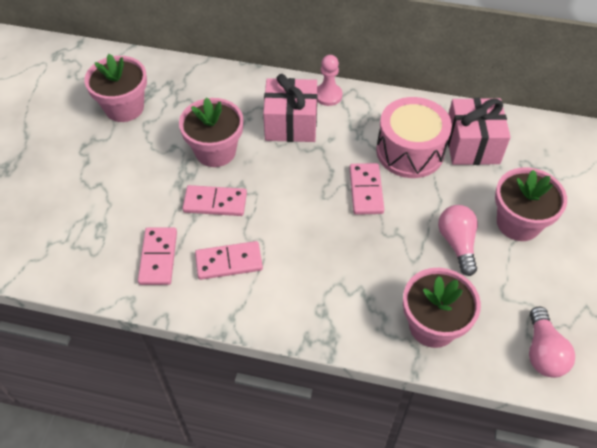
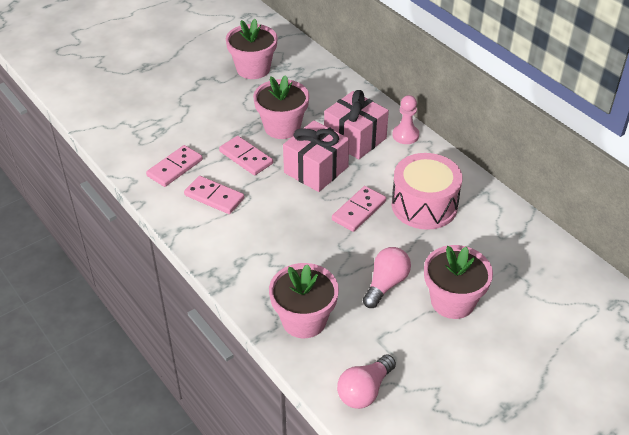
camera: 40 degrees right, 10 degrees down
(472, 145) = (481, 229): pink gift -> pink gift (316, 170)

